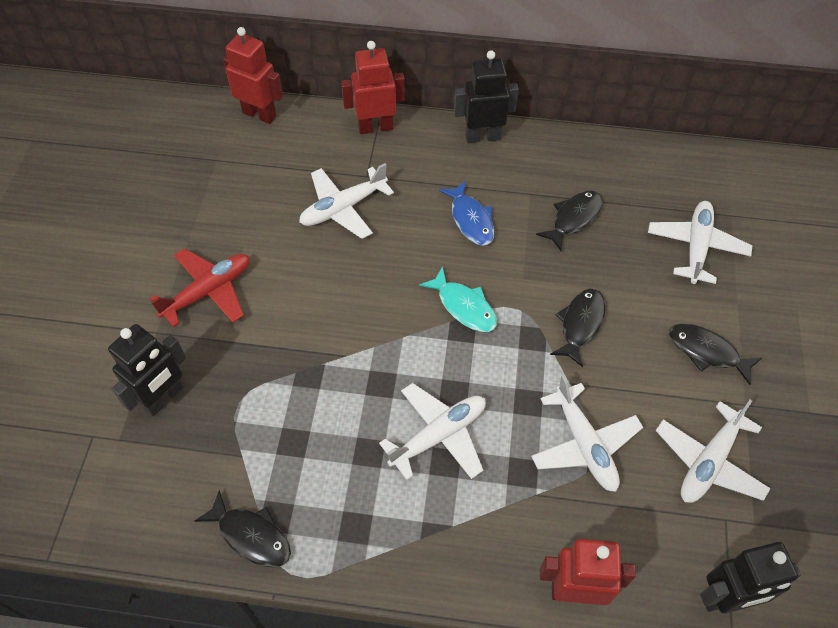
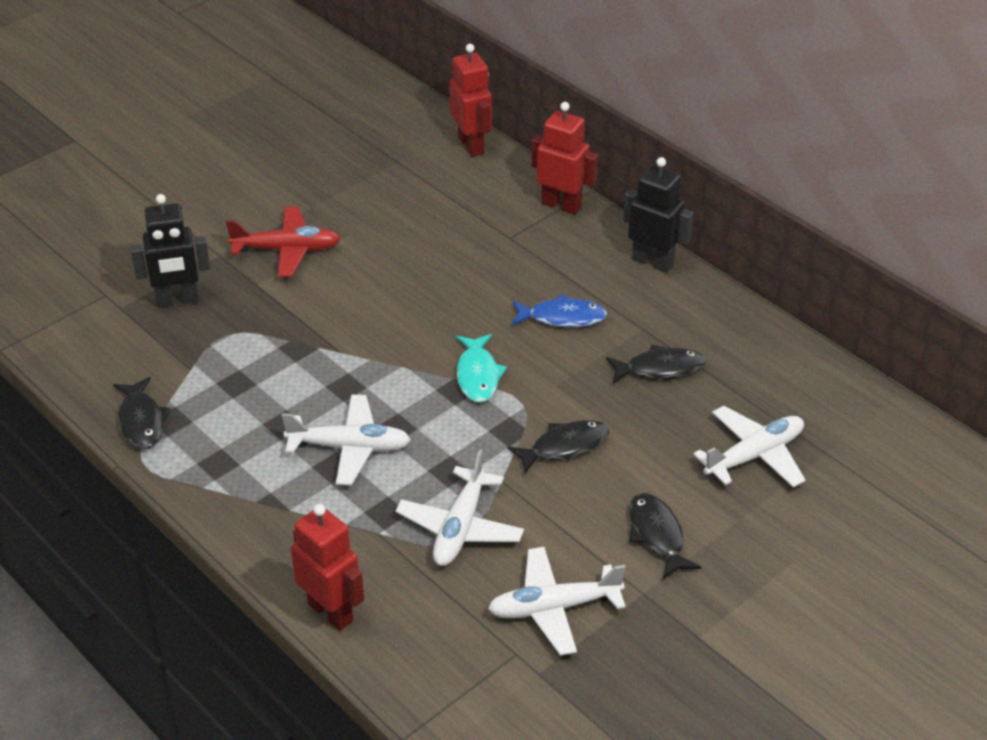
camera: 40 degrees right, 15 degrees down
(343, 208) = (461, 250): white plane -> none
(470, 219) = (562, 318): blue fish -> blue fish turned 105 degrees counterclockwise
(725, 598) = (447, 700): black robot -> none

